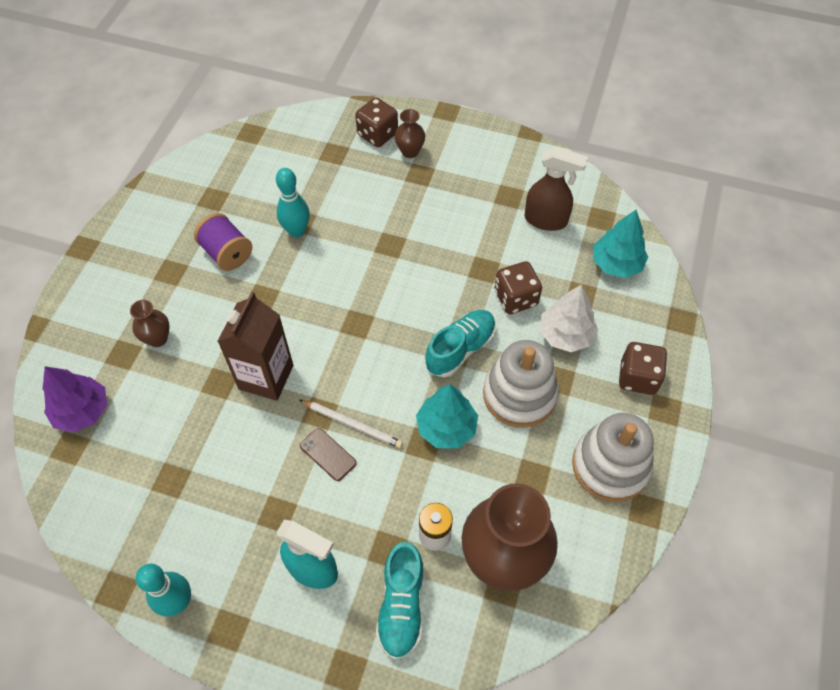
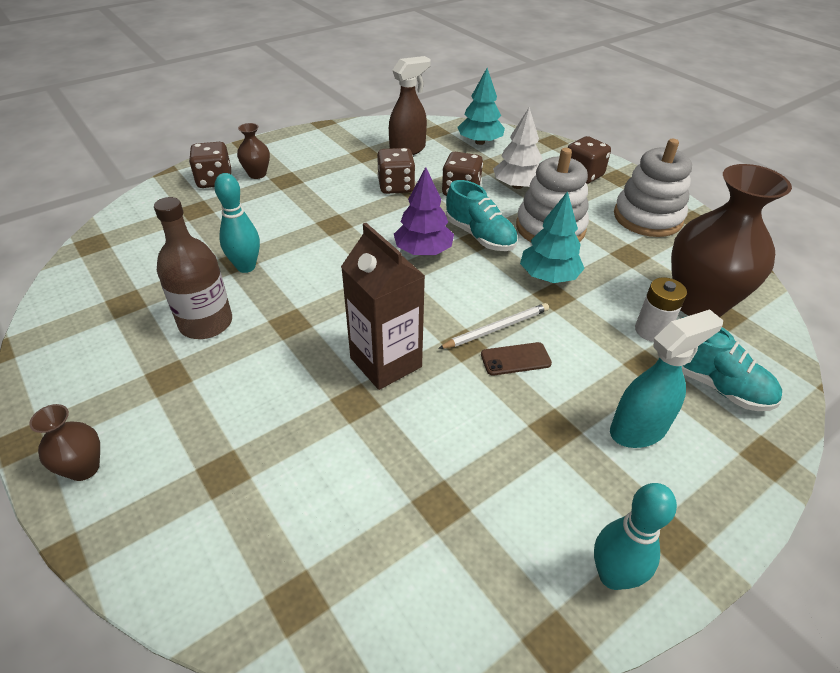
camera: 55 degrees left, 15 degrees down
(82, 411) = (257, 558): purple tree -> purple tree (423, 251)
(157, 338) = (240, 429): brown vase -> brown vase (84, 468)
(227, 253) = (206, 323): purple spool -> brown bottle
(460, 349) = (479, 236): turquoise shoe -> turquoise shoe turned 150 degrees clockwise
(479, 249) = (396, 186): none -> brown dice

